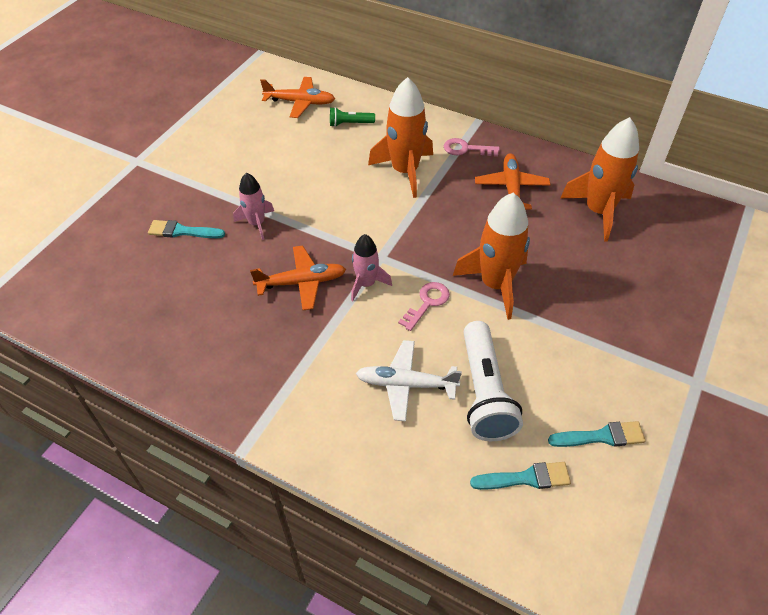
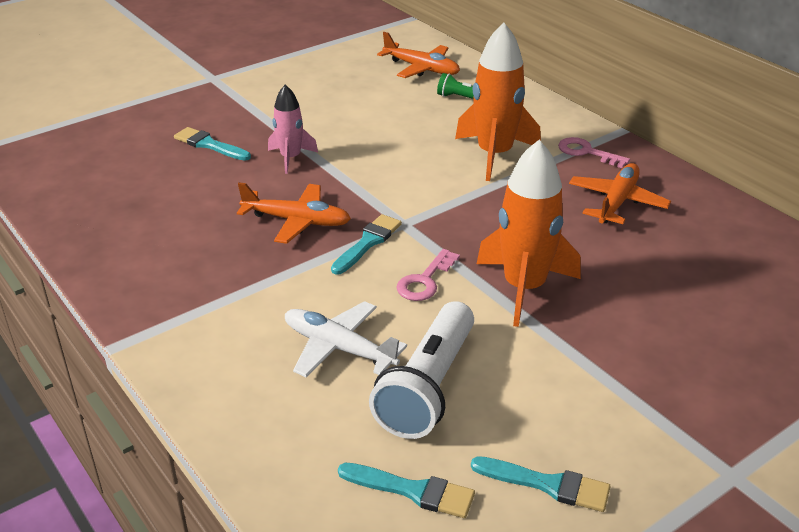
camera: 25 degrees right, 15 degrees down
(366, 284) = (368, 243): pink rocket -> turquoise brush
(427, 303) = (425, 280): pink key -> pink key turned 150 degrees clockwise
(598, 211) = (720, 255): orange rocket -> none

